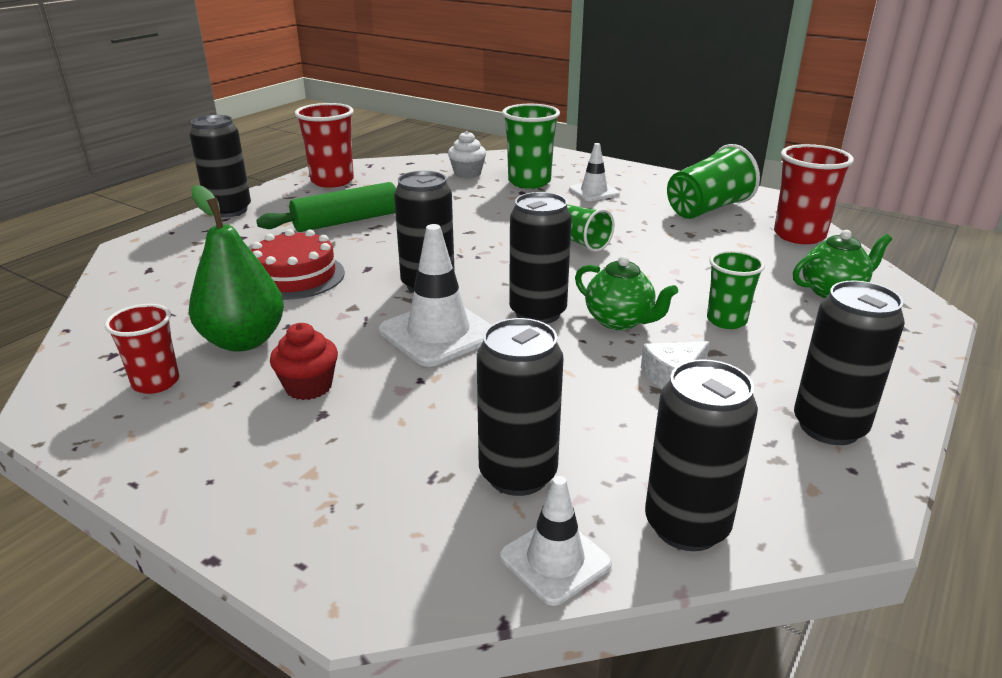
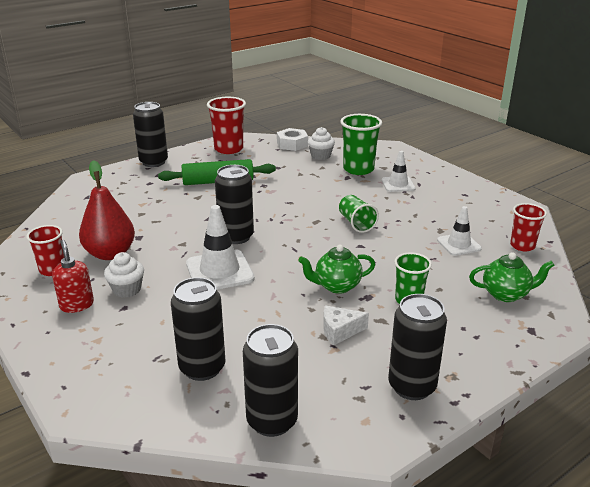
camera: 20 degrees right, 0 degrees up
(236, 427) = (77, 305): none -> red soap dispenser
(244, 341) = (110, 254): green pear -> red pear
(295, 276) = (163, 216): red cake -> none
(308, 387) = (127, 289): red cupcake -> white cupcake
(418, 165) = (292, 144): none -> white nut
(538, 313) = (289, 269): black can -> none
(555, 560) = (187, 419): white traffic cone -> white traffic cone (459, 244)
(619, 321) = (336, 286): green teapot -> green teapot turned 105 degrees clockwise
(707, 209) = (470, 212): green cup -> none
(799, 235) = (522, 246): red cup -> red cup, size x0.64

